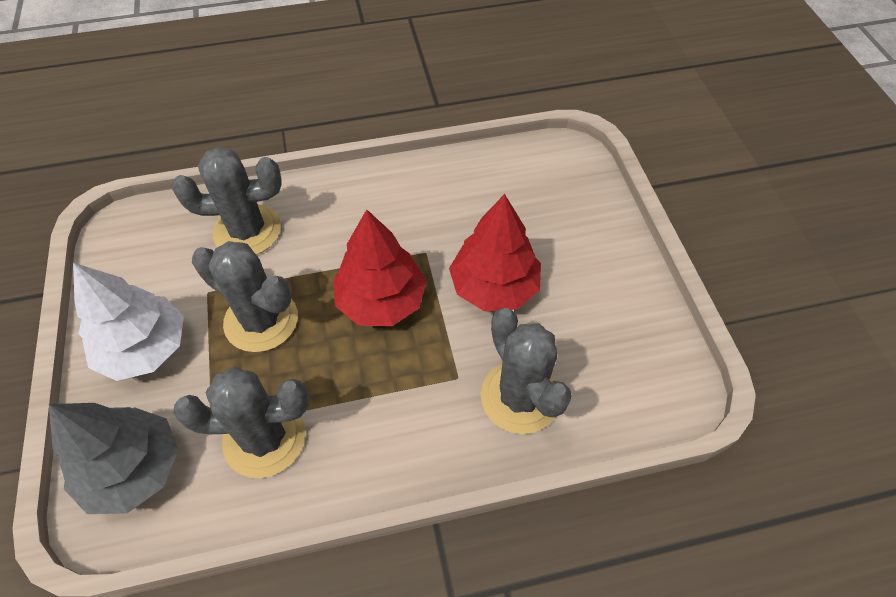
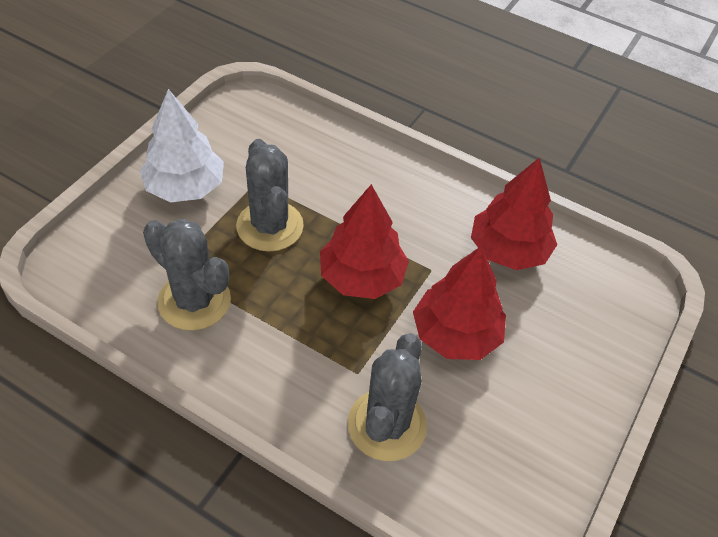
camera: 40 degrees right, 5 degrees down
(133, 469) = (107, 254): grey tree -> none
(247, 231) = (323, 161): grey cactus -> none
(463, 194) = (508, 250): none -> red tree

